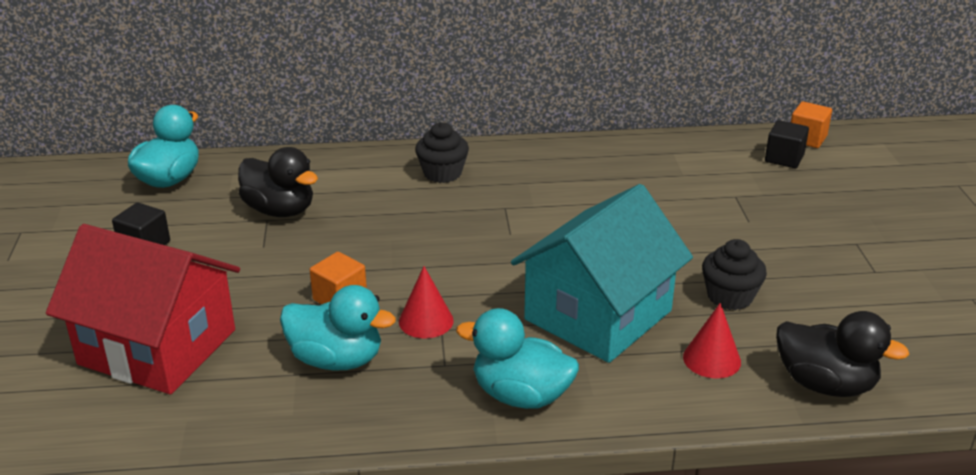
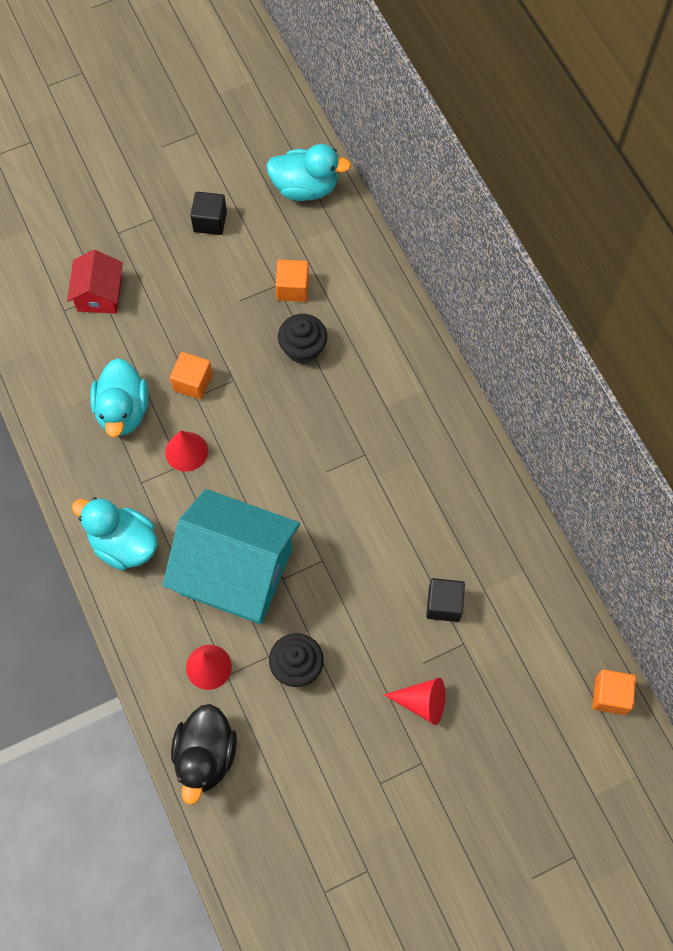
camera: 70 degrees right, 35 degrees up
(157, 347) = (99, 294): red house -> red house, size x0.51
(280, 210) = (292, 288): black duck -> orange cube
(442, 173) = (400, 385): black cupcake -> black cupcake (303, 348)
(521, 395) = (124, 544): turquoise duck -> turquoise duck turned 60 degrees counterclockwise
(784, 158) = (557, 678): black cube -> black cube (444, 604)
(791, 230) = (422, 702): none -> red cone

